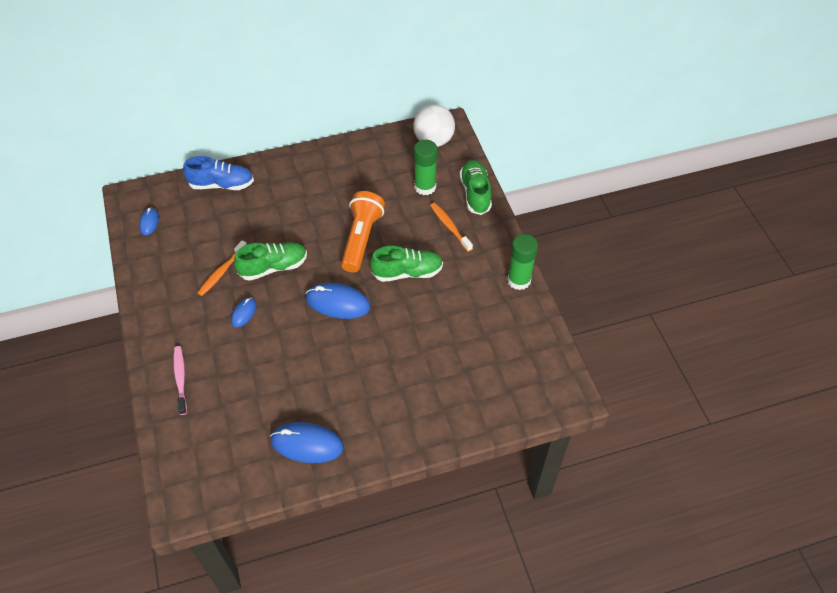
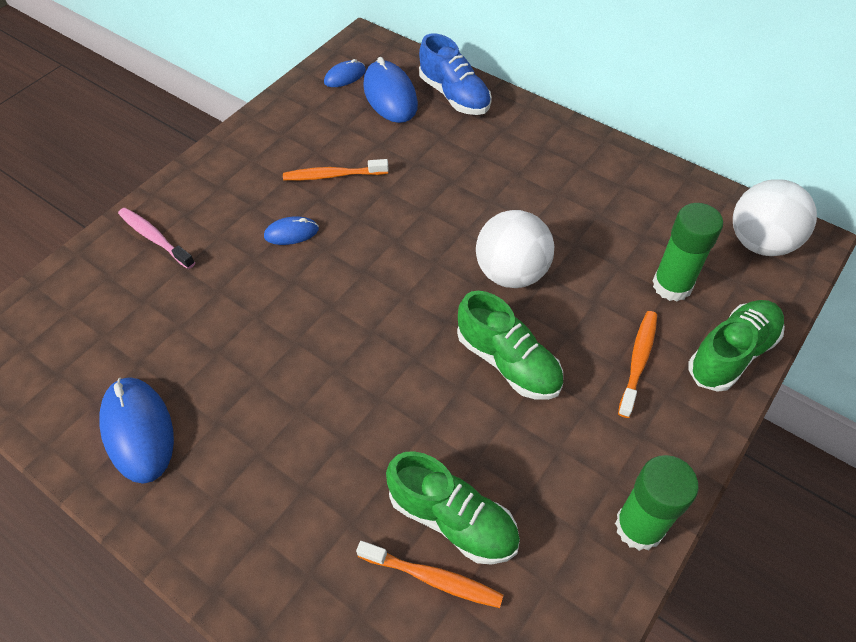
camera: 55 degrees right, 0 degrees up
(180, 379) = (155, 238): pink toothbrush -> pink toothbrush turned 90 degrees counterclockwise
(273, 267) = (383, 216): green shoe -> green shoe (453, 519)
(337, 303) = (387, 316): blue mouse -> blue mouse (390, 96)
(361, 238) = (511, 273): orange flashlight -> white ball
(482, 364) = (433, 578): none -> orange toothbrush

